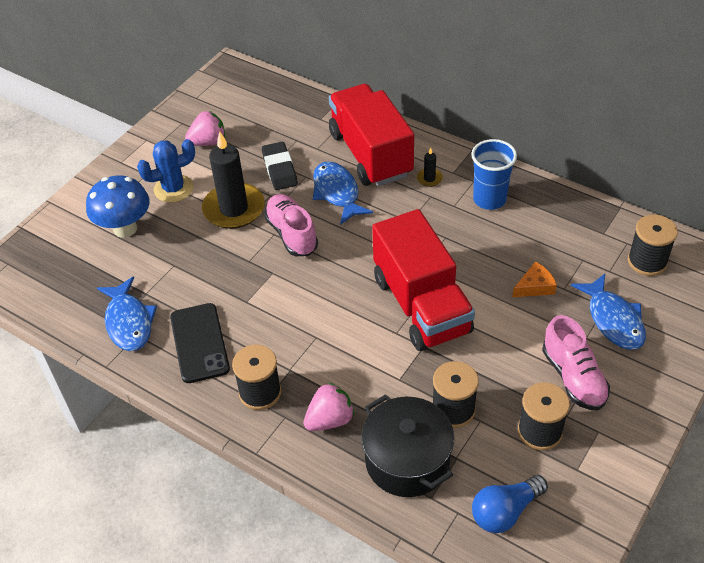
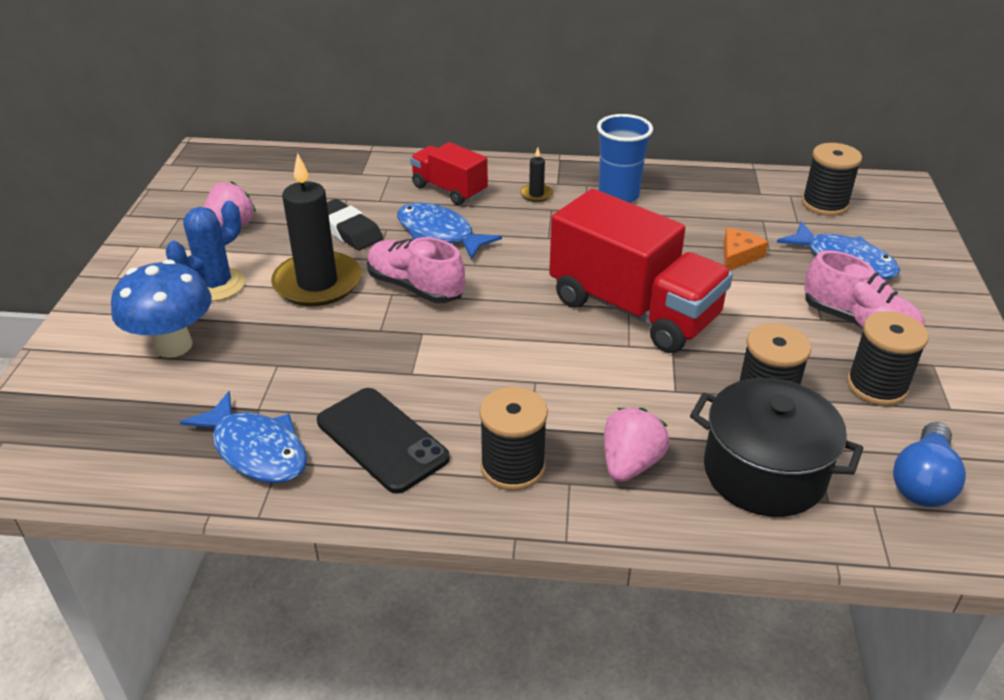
camera: 30 degrees left, 10 degrees down
(370, 154) = (449, 190): red truck -> red truck, size x0.55

